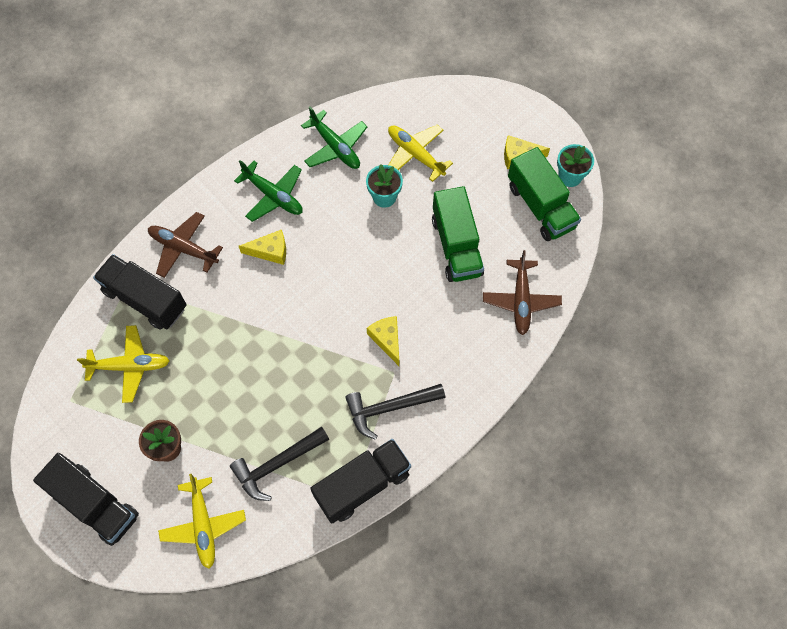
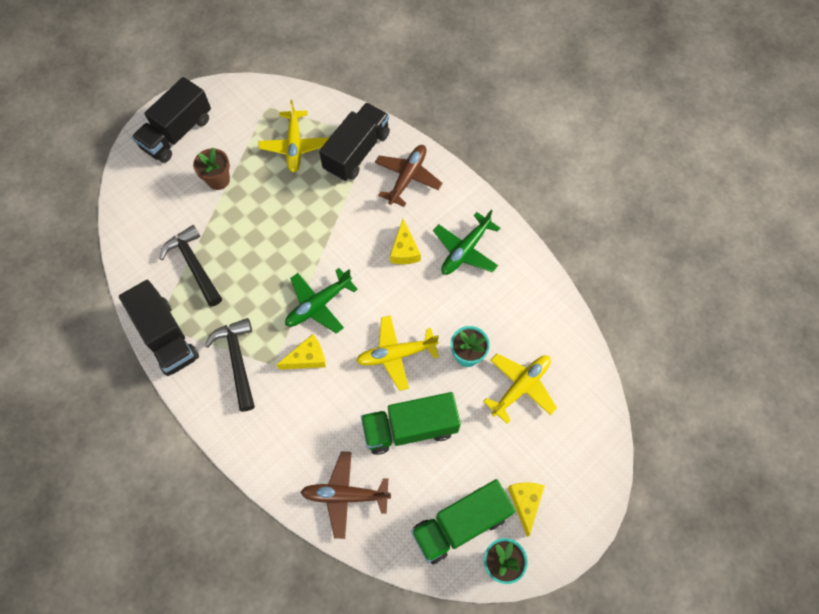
camera: 90 degrees right, 0 degrees up
(203, 525) = (149, 211): yellow plane -> yellow plane (396, 354)
(335, 147) = (525, 306): green plane -> green plane (318, 305)

